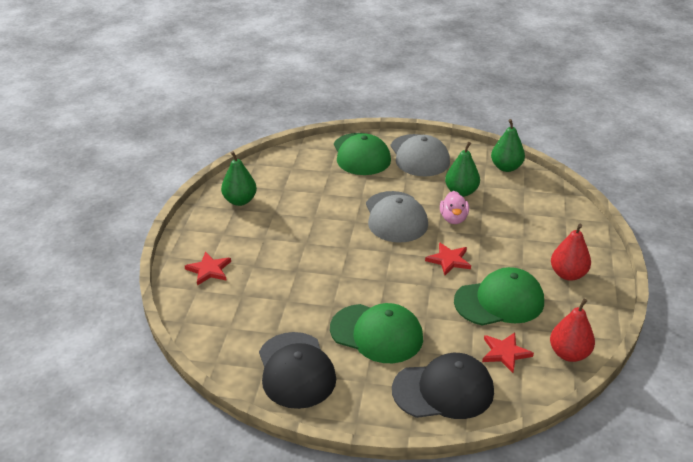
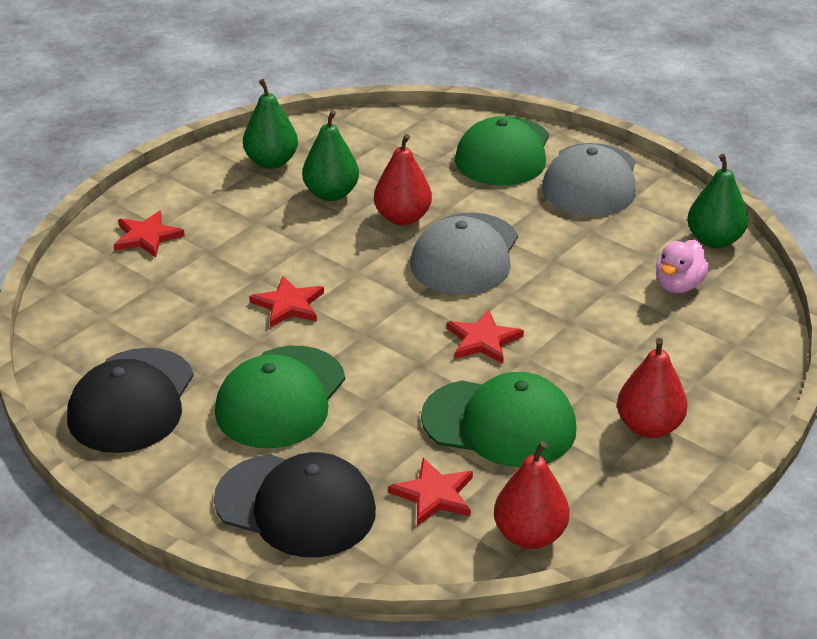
camera: 30 degrees right, 0 degrees up
(330, 279) = (288, 305): none -> red star
(343, 208) = (402, 218): none -> red pear
(376, 333) = (280, 397): green cap -> green cap turned 60 degrees clockwise
(453, 219) = (550, 286): pink duck -> pink duck (678, 285)
(461, 192) = (603, 252): green pear -> green pear (331, 194)

